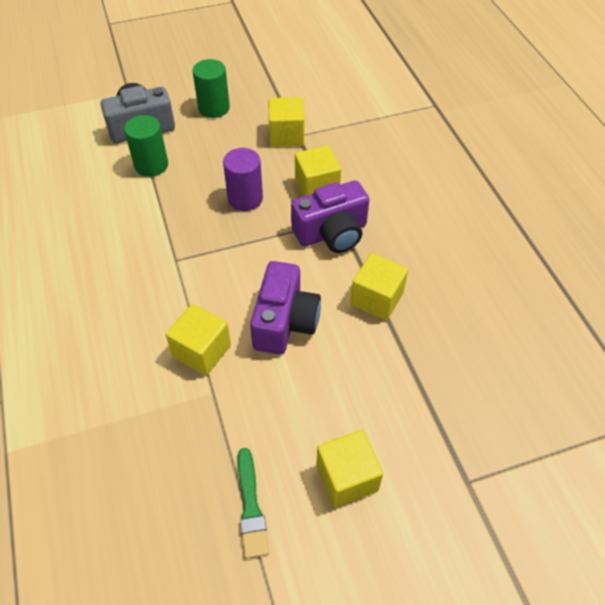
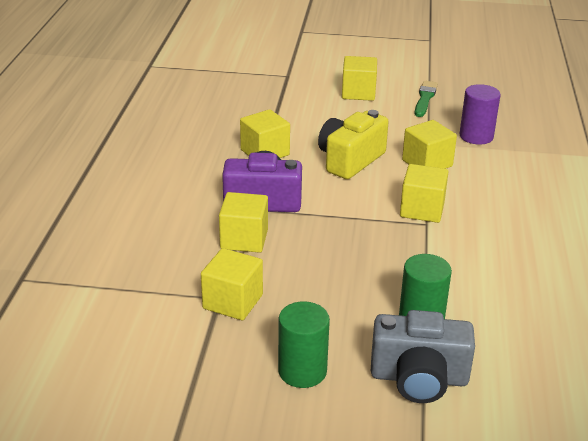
camera: 155 degrees left, 20 degrees down
(185, 276) = (422, 209): none -> yellow cube
(245, 198) = (327, 252): purple cylinder -> purple cylinder (476, 136)
(285, 322) = (350, 160): purple camera -> yellow camera

